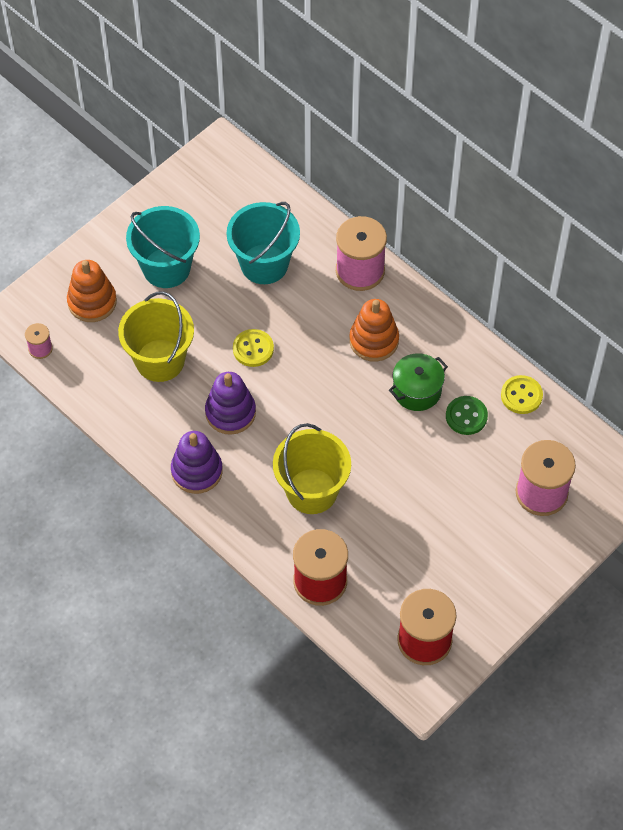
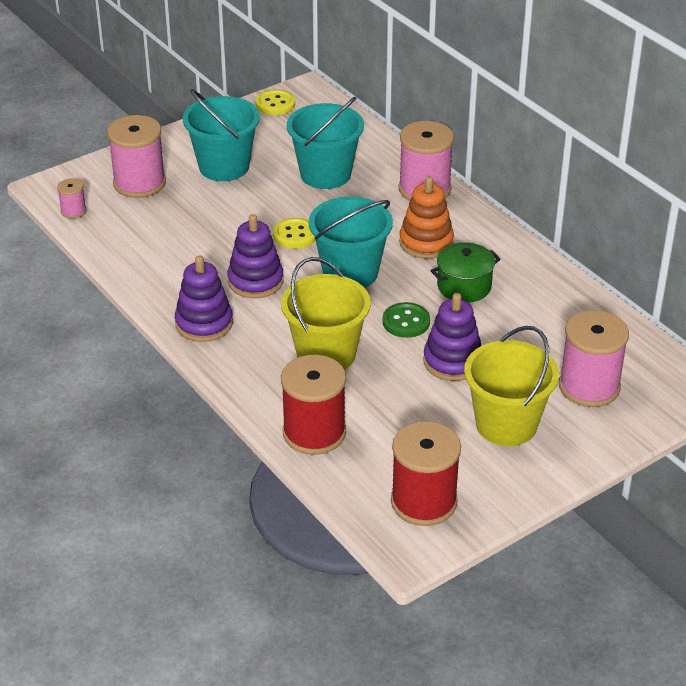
camera: 10 degrees right, 20 degrees down
(92, 302) = (139, 183): orange stacking toy -> pink spool
(160, 360) = (194, 233): yellow bucket -> yellow bucket (506, 424)
(313, 389) = (350, 273): none -> turquoise bucket
(422, 482) = (452, 361): none -> purple stacking toy
(466, 416) = (514, 313): green button -> green button (406, 322)
(521, 395) = (580, 303): yellow button -> yellow button (275, 104)

